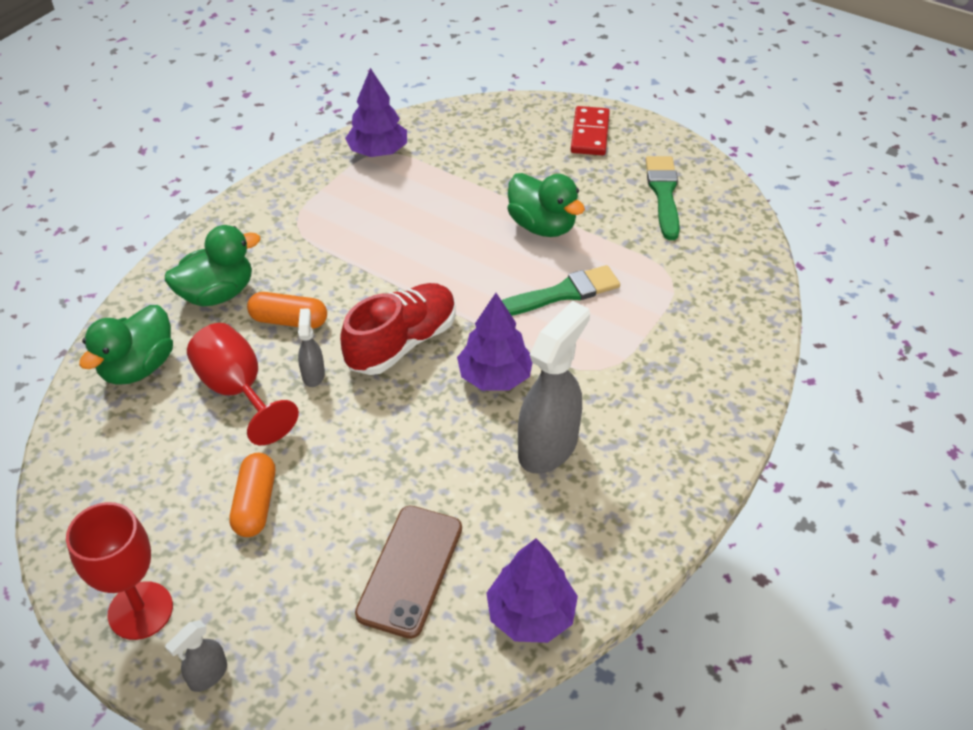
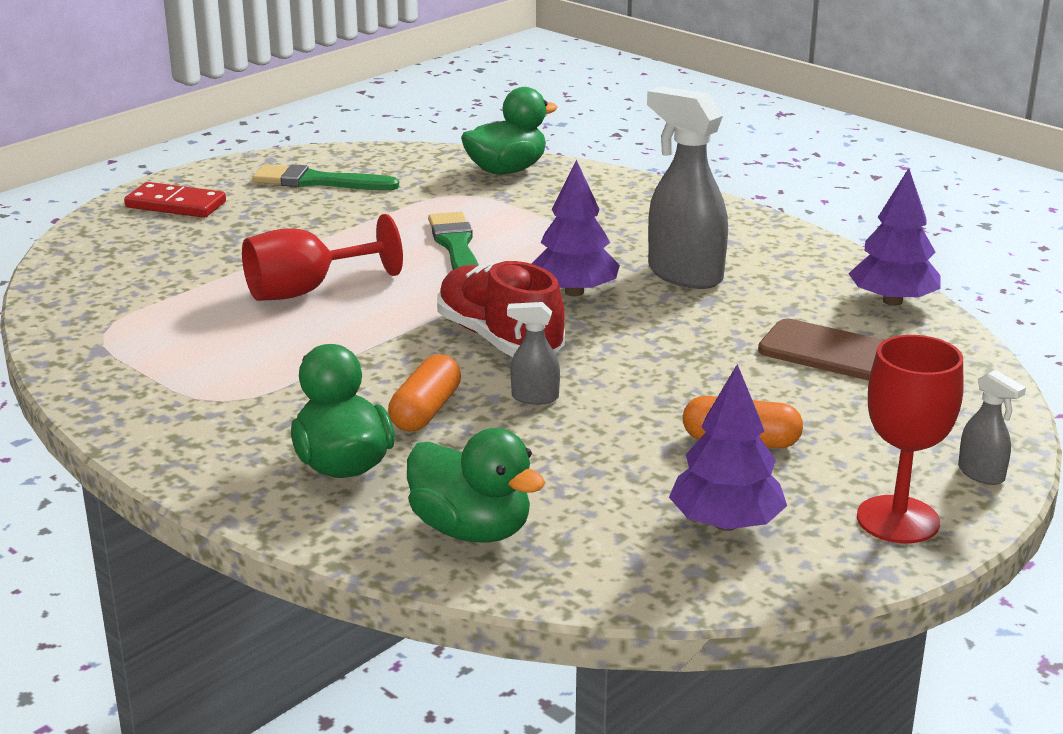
camera: 80 degrees left, 20 degrees down
(238, 391) = (546, 450): red goblet -> red goblet (306, 290)
(378, 152) = (99, 334): purple tree -> purple tree (726, 523)
(542, 226) = (333, 246): green duck -> green duck (506, 170)

